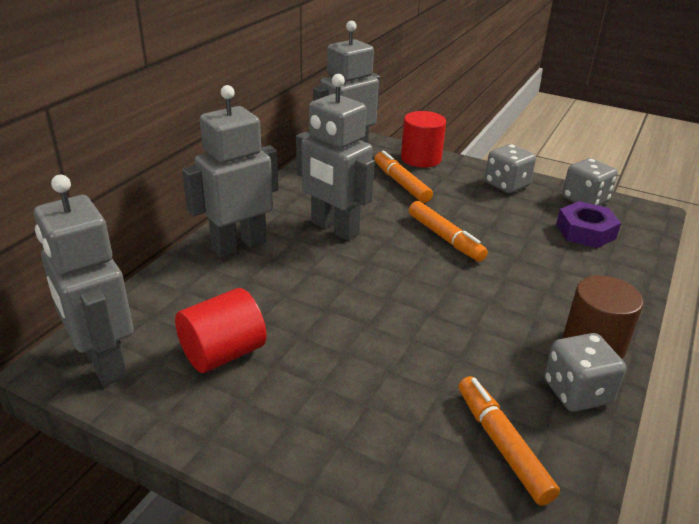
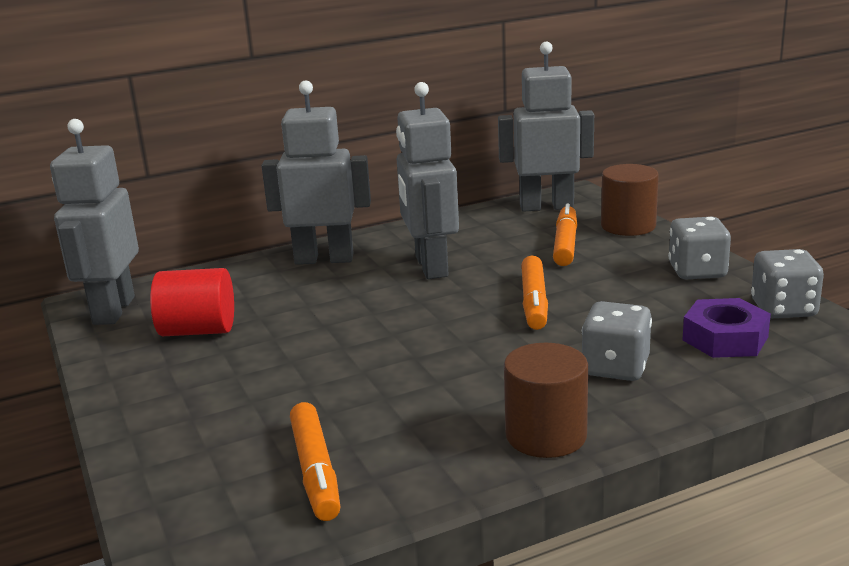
camera: 40 degrees right, 10 degrees down
(421, 158) = (628, 226): red cylinder -> brown cylinder
(502, 445) = (316, 471): orange marker -> orange marker turned 150 degrees clockwise
(576, 392) = (456, 464): grey dice -> grey dice (615, 367)

